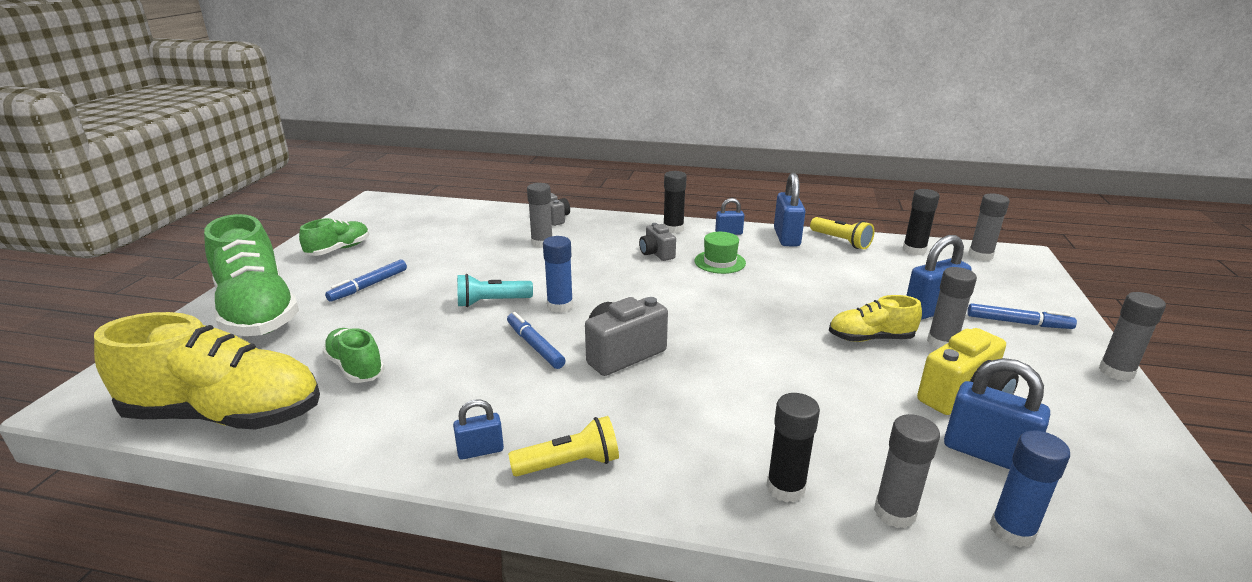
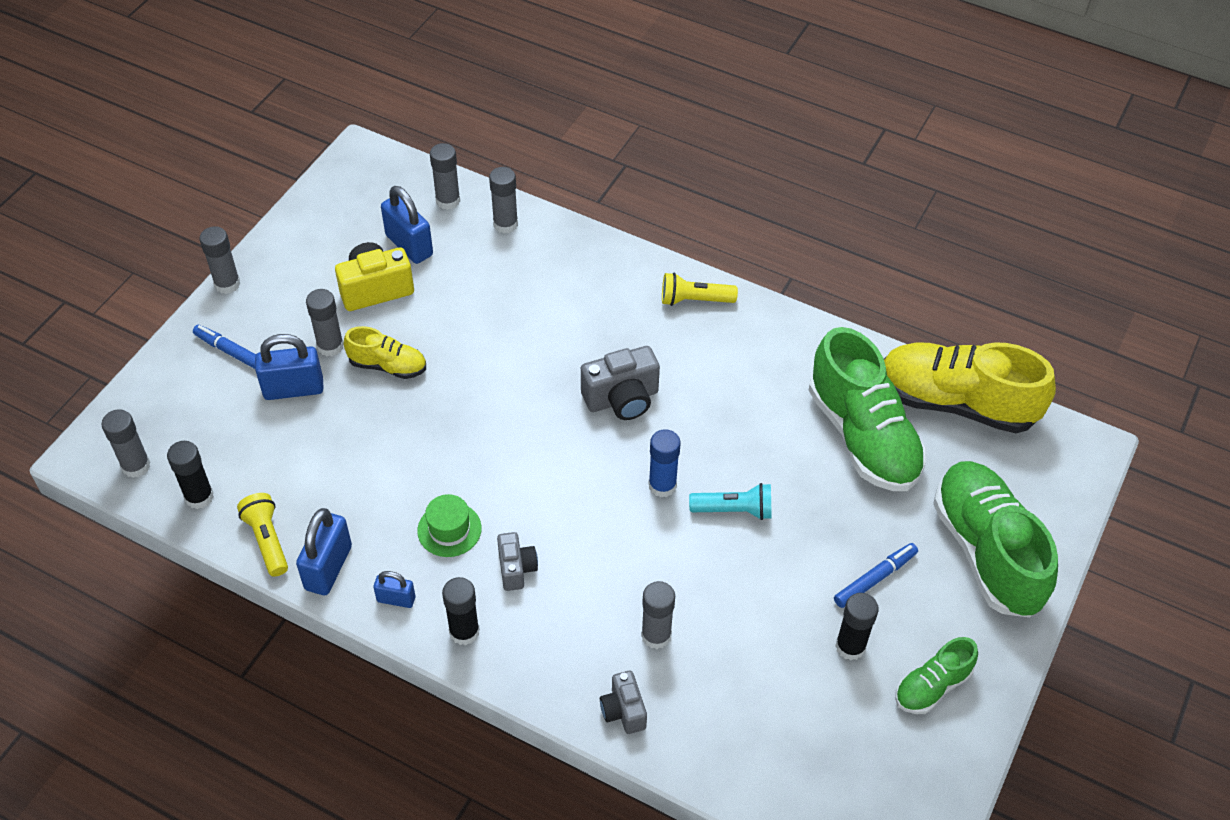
camera: 165 degrees left, 25 degrees up
(356, 368) = (862, 436): green shoe -> green shoe, size x1.97
(480, 451) = (755, 324): blue padlock -> none
(535, 346) = (699, 428): blue marker -> none
(785, 488) = (560, 252): black glue stick -> black glue stick (850, 646)
(1012, 531) = (448, 201): blue glue stick -> grey glue stick

